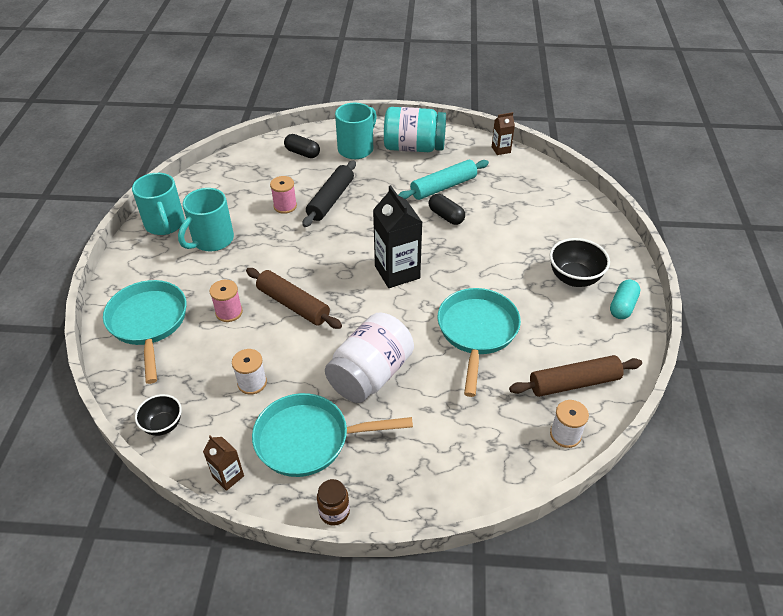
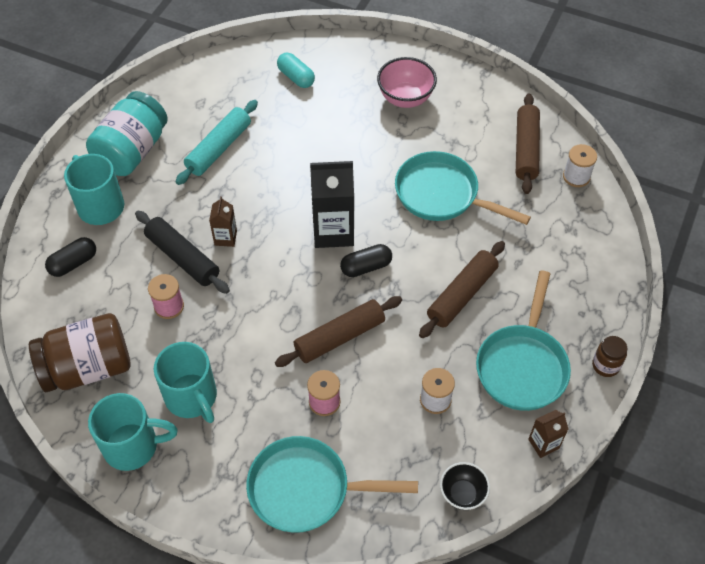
camera: 70 degrees left, 10 degrees up
(221, 186) = (88, 367): none -> brown jar
(370, 374) = (462, 294): white jar -> brown rolling pin
(443, 187) = (219, 148): turquoise rolling pin -> turquoise rolling pin turned 45 degrees clockwise
(446, 216) = (268, 162): black capsule -> black capsule (366, 267)
(501, 150) = (184, 78): brown carton -> brown carton (225, 238)
(574, 278) = (405, 98): black bowl -> pink bowl
(622, 306) = (454, 80): turquoise capsule -> turquoise capsule (296, 77)

